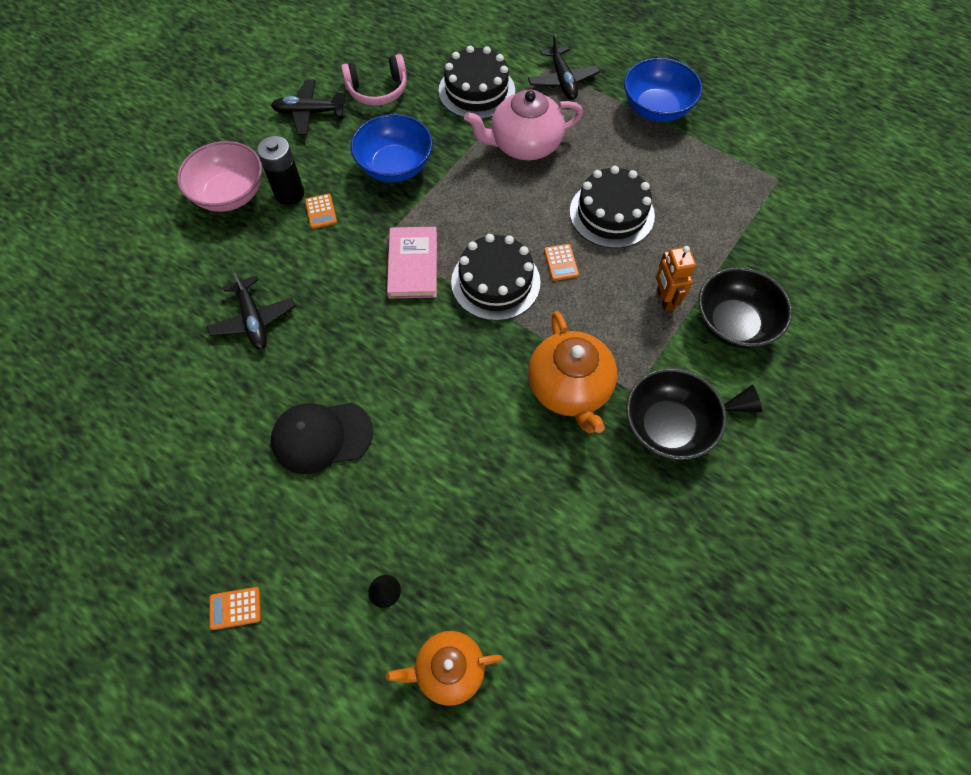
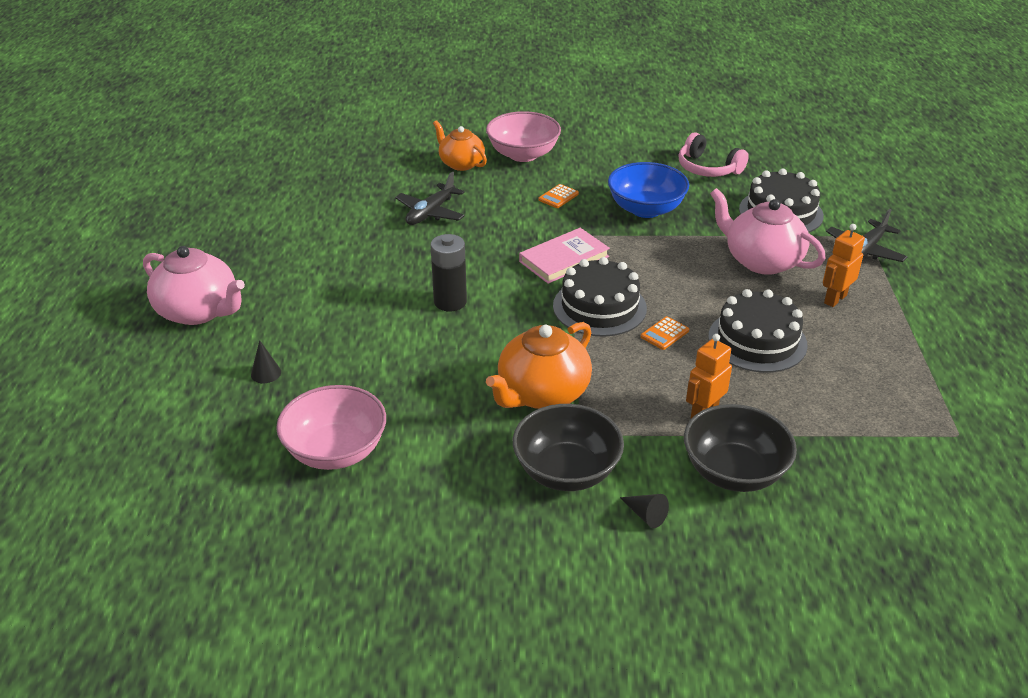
camera: 55 degrees right, 25 degrees down
(235, 608) = (199, 311): orange calculator -> pink teapot
(289, 194) = (556, 177): black battery -> black battery (450, 302)
(309, 112) = (641, 151): black plane -> none
(321, 437) = (365, 286): black cap -> none
(448, 669) = (226, 435): orange teapot -> orange teapot (461, 163)
(533, 584) = (336, 451): none -> pink bowl
(601, 137) = (835, 299): none -> orange robot
(656, 109) = (920, 317): blue bowl -> none

